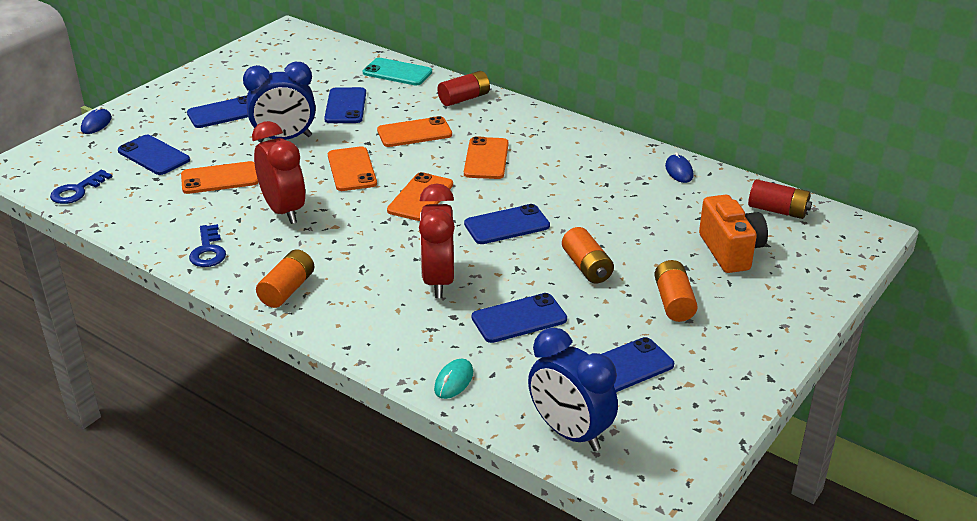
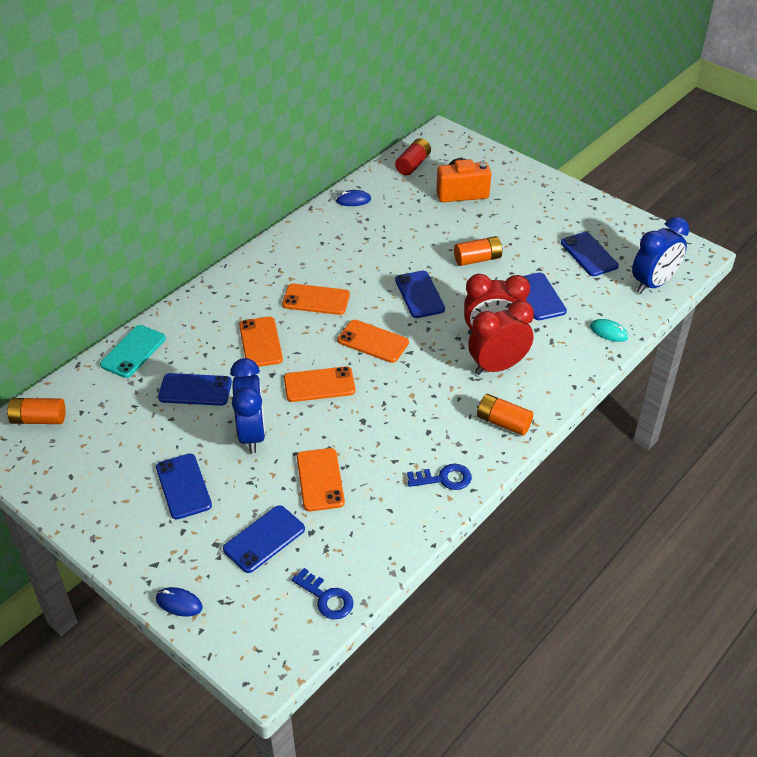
camera: 85 degrees left, 10 degrees up
(284, 211) = (384, 429): red clock -> red clock (497, 366)
(464, 98) = (203, 307): red battery -> none
(673, 302) = (519, 225): orange battery -> orange battery (39, 419)

